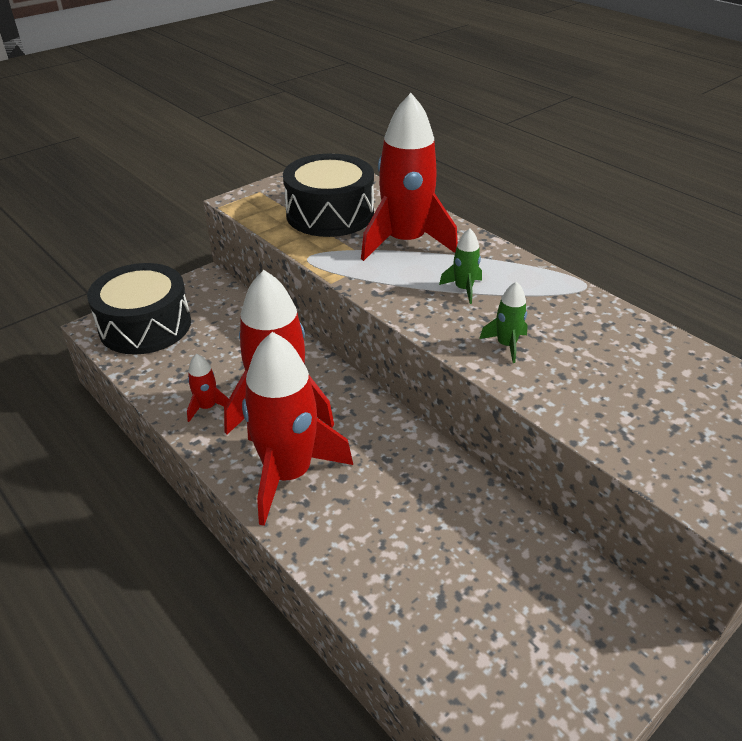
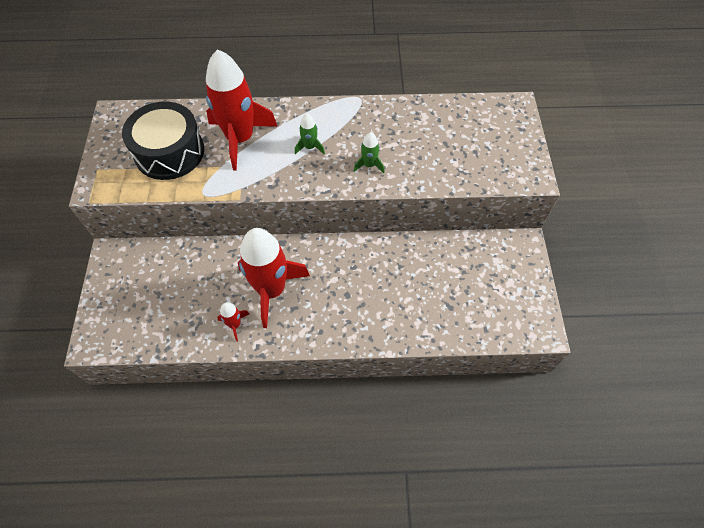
camera: 50 degrees left, 20 degrees up
(145, 325) = (121, 315): black drum -> none
(288, 474) = (322, 317): red rocket -> none

